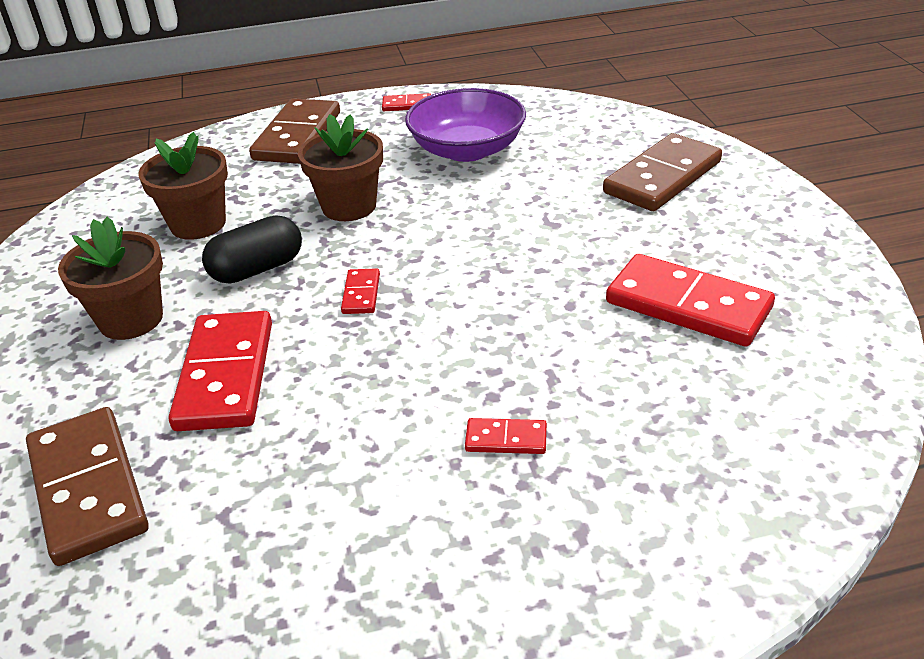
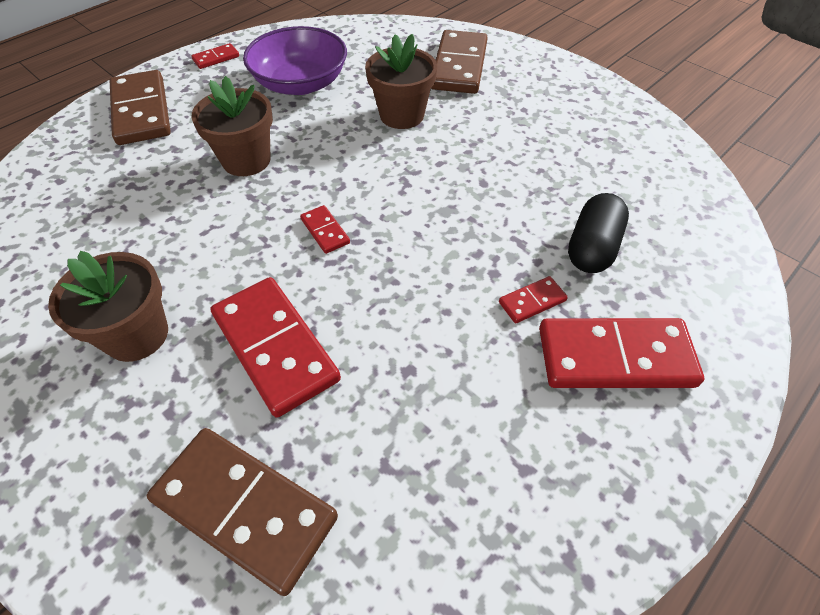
camera: 35 degrees left, 15 degrees up
(198, 224) = (119, 221): brown flower pot -> brown flower pot (401, 115)
(257, 269) = (215, 243): black capsule -> black capsule (592, 248)
(688, 305) = (556, 155): red domino -> red domino (615, 357)

